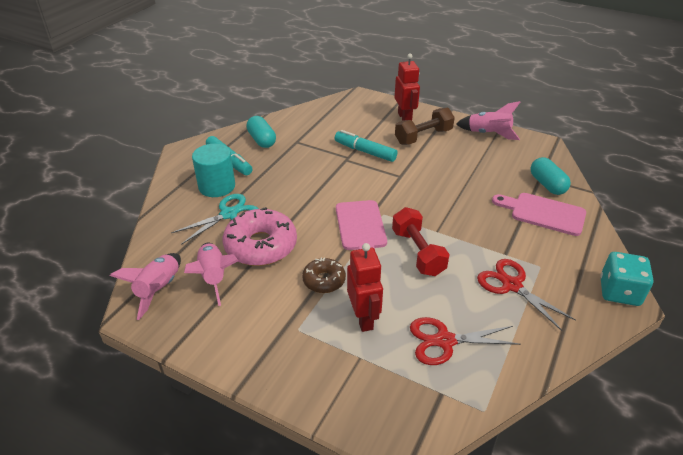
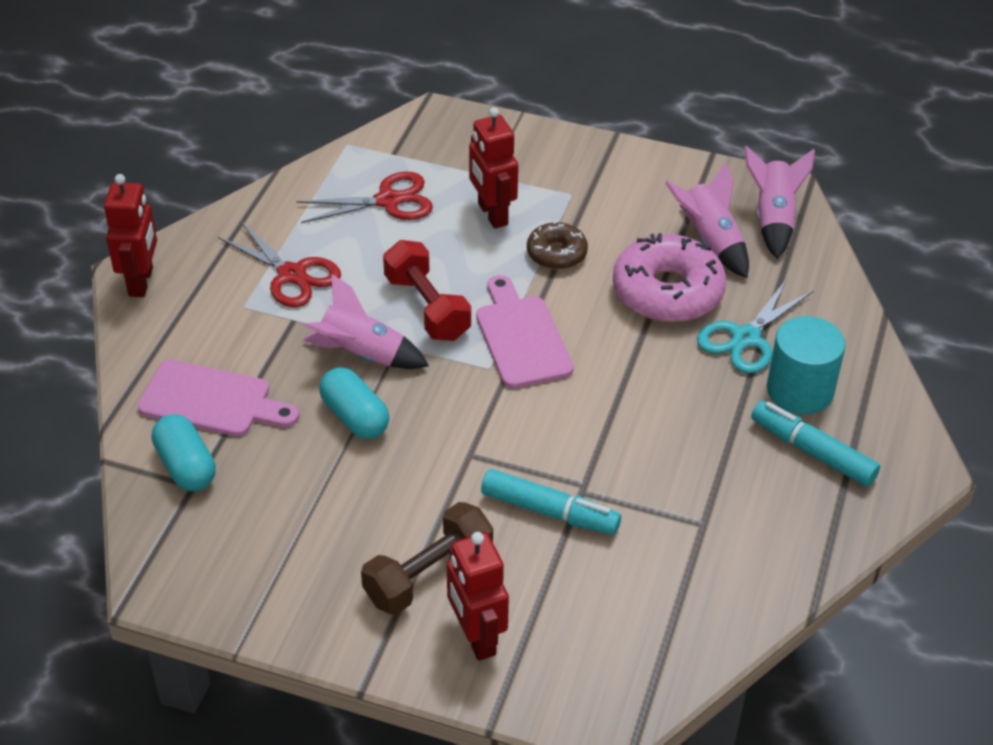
camera: 170 degrees right, 5 degrees up
(261, 140) = (778, 518): turquoise capsule -> turquoise capsule (355, 417)
(488, 134) = (278, 603): pink rocket -> pink rocket (362, 354)
(619, 292) = (141, 282): turquoise dice -> red robot

